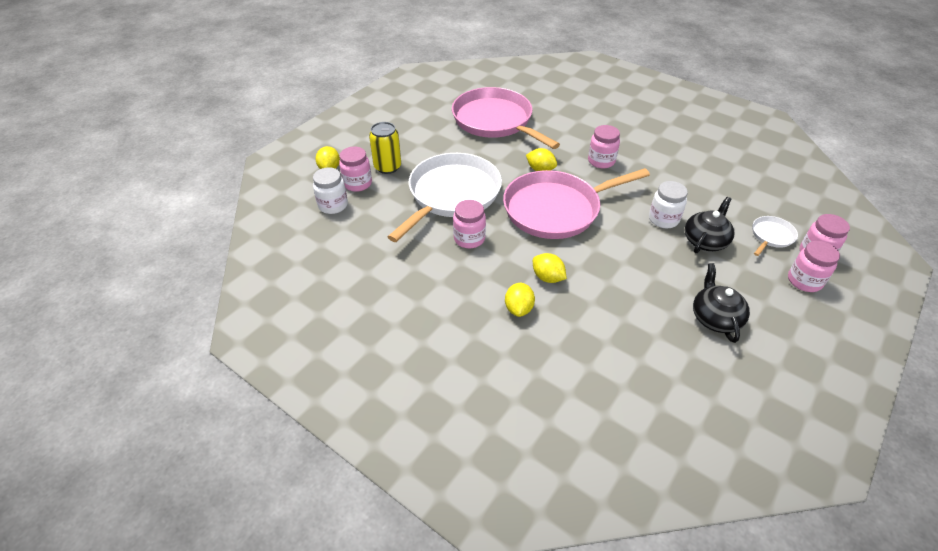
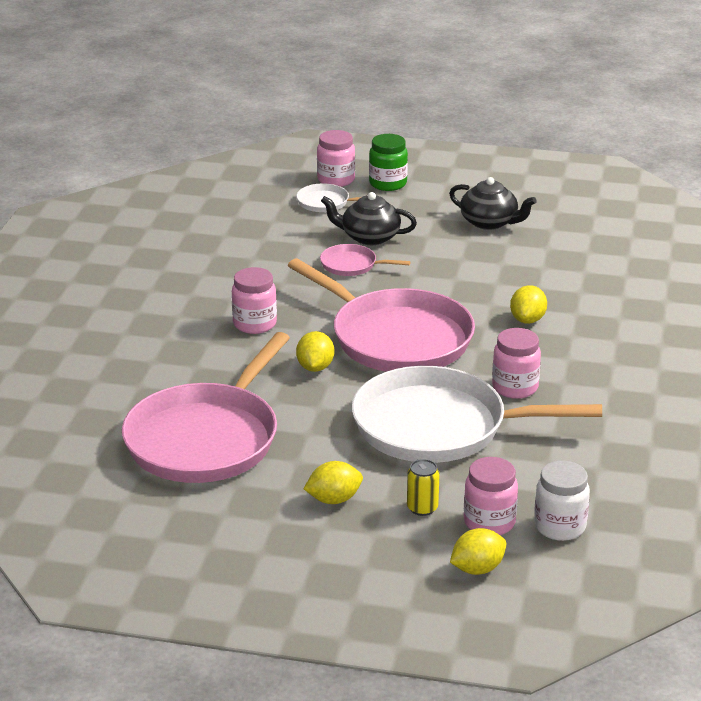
camera: 115 degrees left, 15 degrees down
(387, 167) = (422, 508): yellow can -> yellow can, size x0.61
(518, 308) = (593, 327): yellow lemon -> yellow lemon (334, 499)
(663, 219) = (351, 265): white jar -> pink pan
(715, 318) = (490, 222): black teapot -> black teapot turned 120 degrees counterclockwise
(804, 281) = (388, 184): pink jar -> green jar

